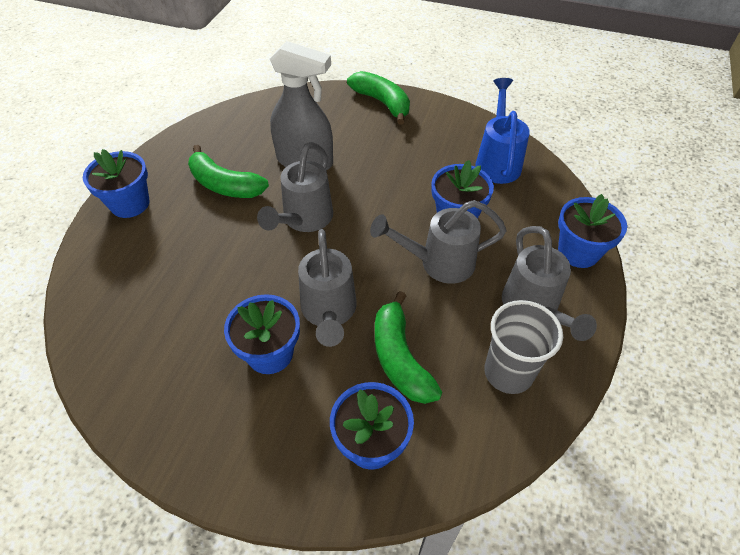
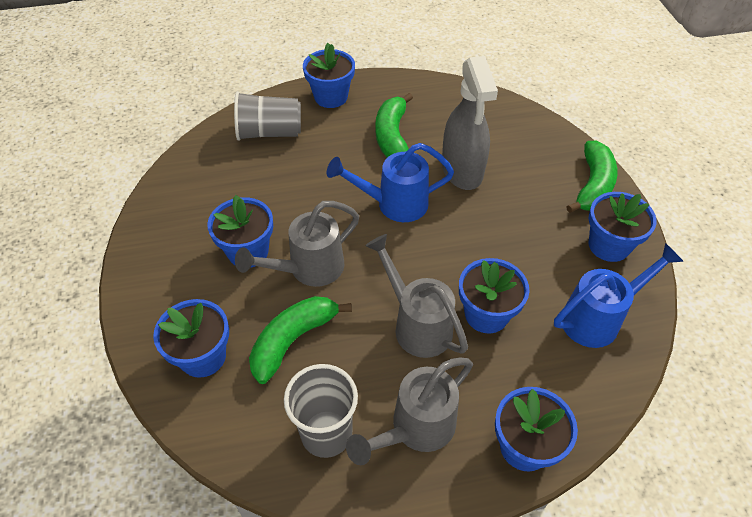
camera: 60 degrees right, 0 degrees up
(127, 271) = (269, 132): none -> grey cup
(304, 220) = (394, 204): grey watering can -> blue watering can
(441, 124) = (608, 245): none -> blue flower pot

